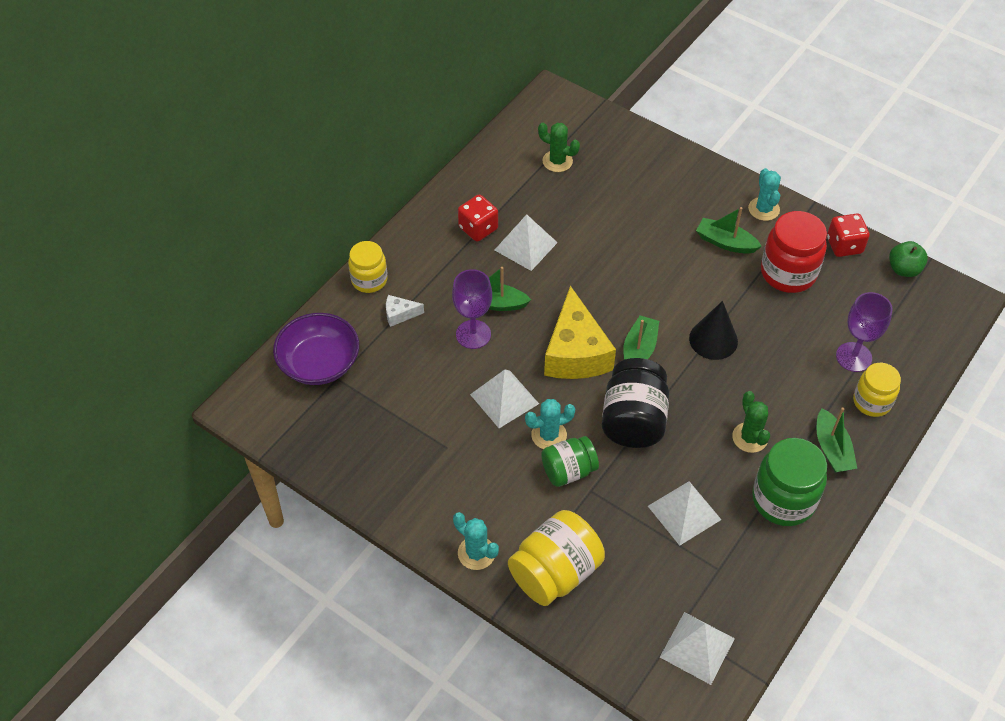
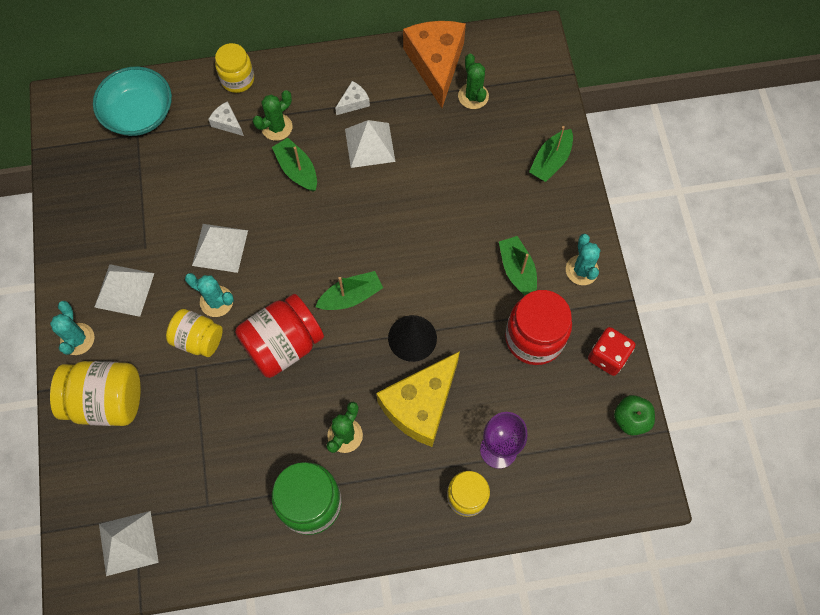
camera: 45 degrees right, 15 degrees up
(319, 363) = (139, 114): purple bowl -> turquoise bowl
(442, 288) = (277, 127): none -> green cactus
(473, 334) = (256, 181): purple goblet -> none
(478, 228) = (353, 102): red dice -> white cheese
(505, 161) = (435, 64): none -> orange cheese
(568, 471) = (198, 339): green jar -> yellow jar
(575, 352) = (306, 258): yellow cheese -> yellow cheese (420, 405)
(633, 420) = (283, 344): black jar -> red jar
(684, 512) = (234, 443): white pyramid -> white pyramid (124, 290)
(763, 209) = (582, 270): turquoise cactus -> turquoise cactus turned 45 degrees counterclockwise
(832, 449) = (391, 501): green boat -> green boat (550, 161)

